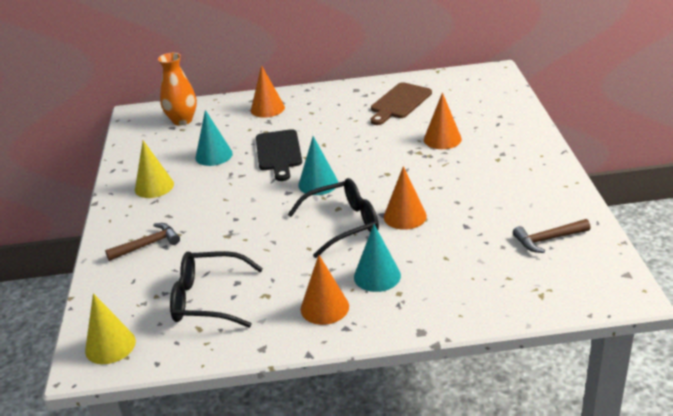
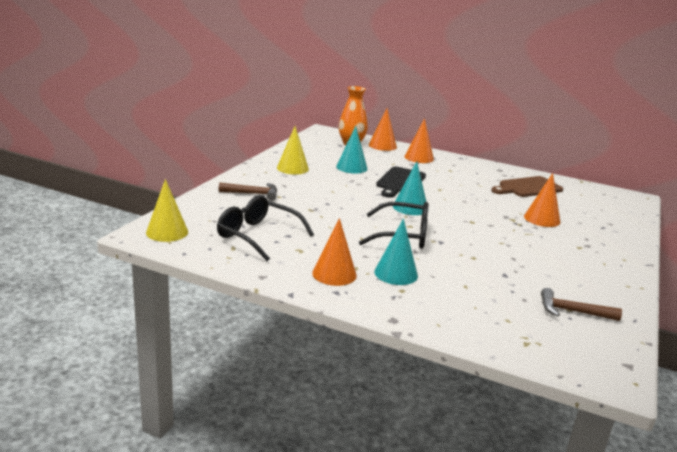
camera: 25 degrees right, 10 degrees down
(405, 216) = (458, 250): orange cone -> orange cone (382, 145)

